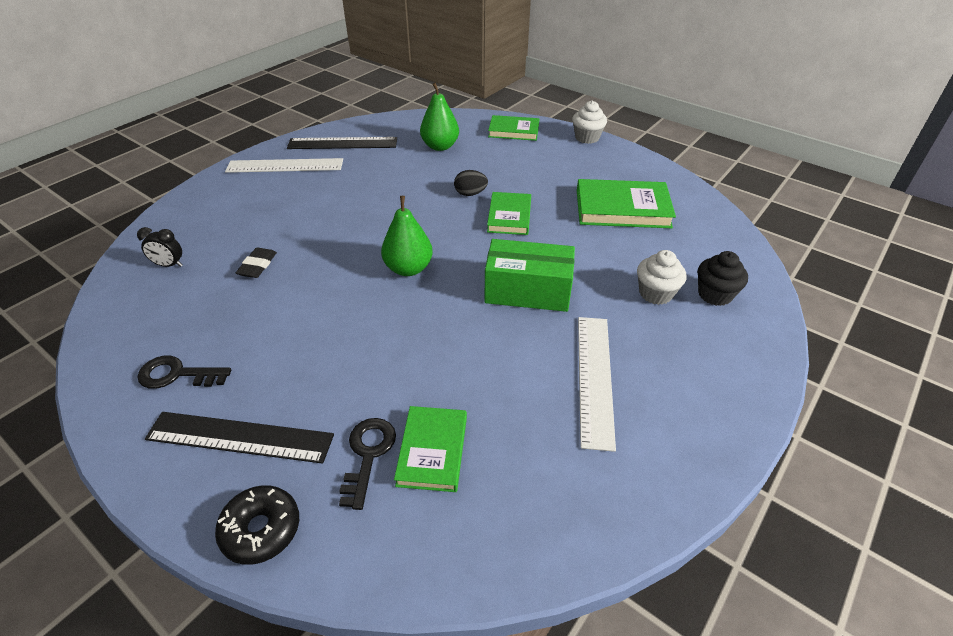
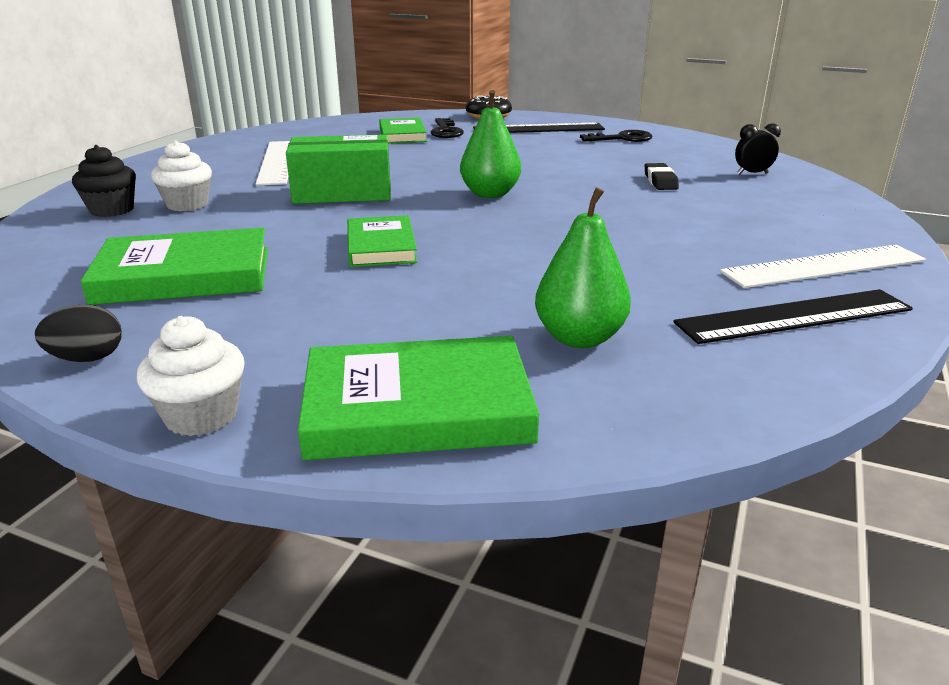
camera: 165 degrees right, 15 degrees down
(470, 194) = (458, 266): black egg -> black egg (87, 358)
(513, 131) = (417, 407): green book -> green book, size x1.55

